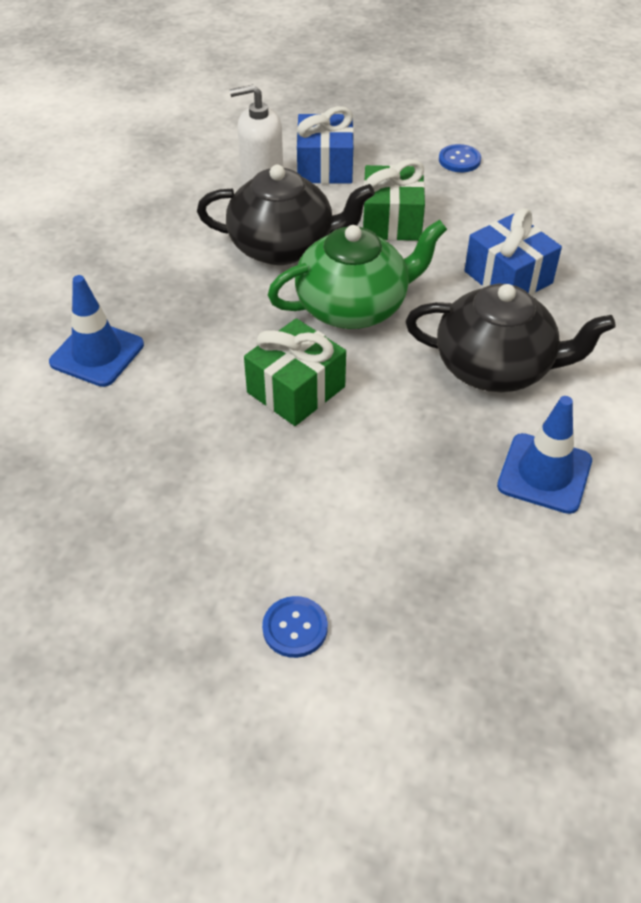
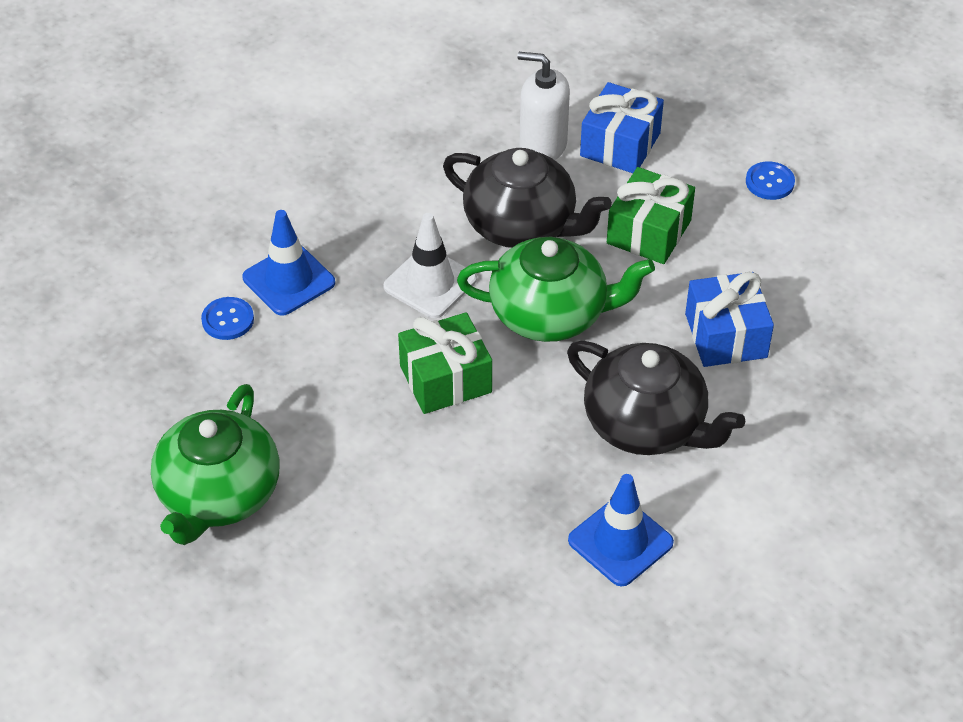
camera: 25 degrees right, 0 degrees up
(134, 576) = (218, 495): none -> green teapot
(231, 315) = (430, 283): none -> white traffic cone
(295, 628) = (321, 587): blue button -> blue button (228, 320)

